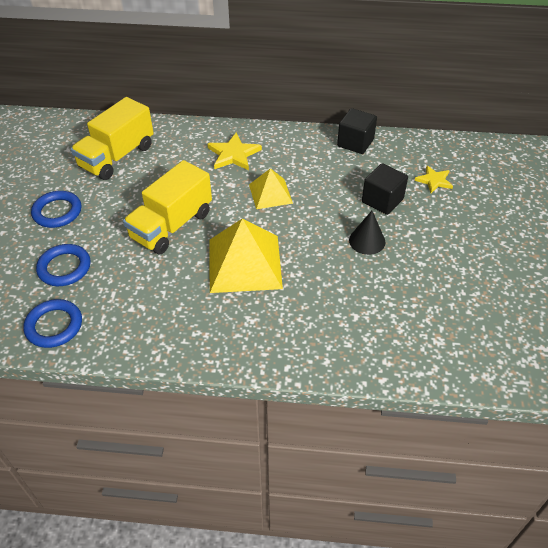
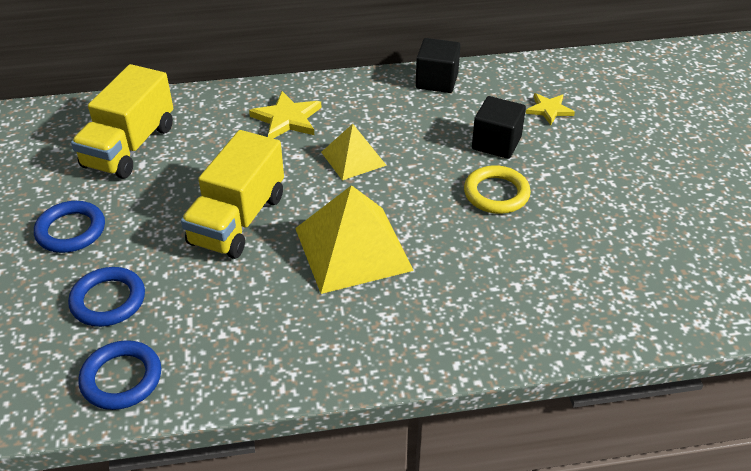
camera: 15 degrees left, 5 degrees down
(367, 241) = (496, 193): black cone -> yellow ring

